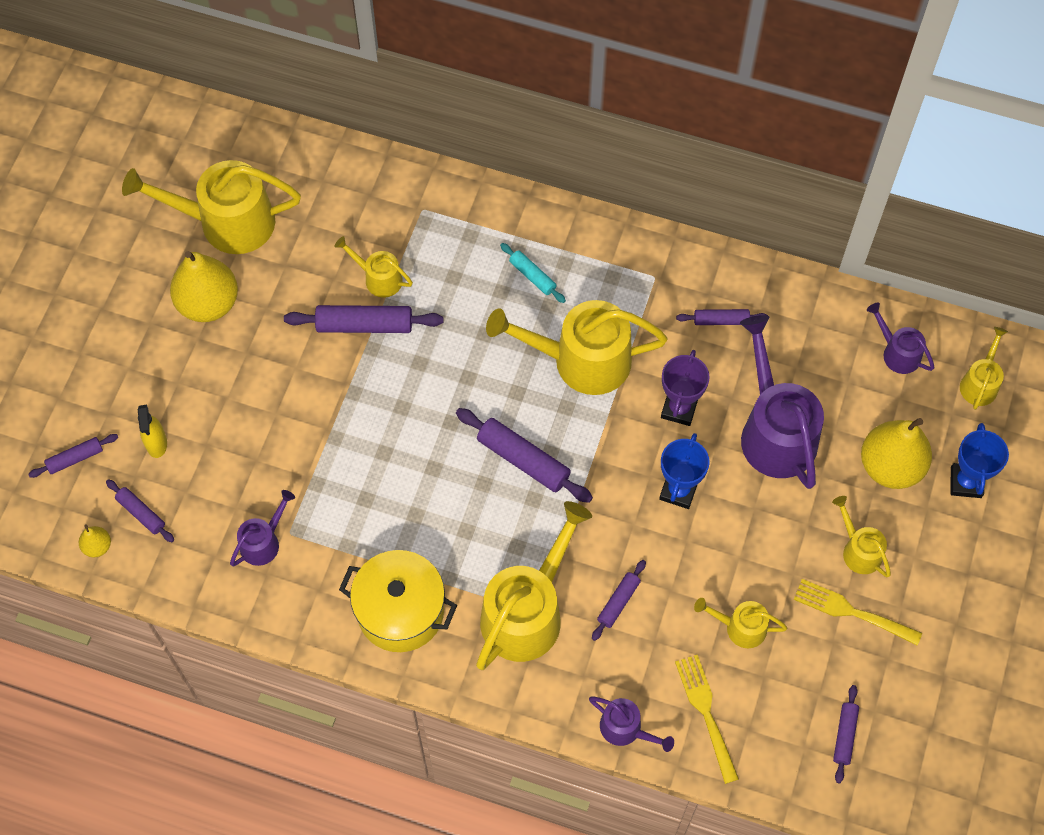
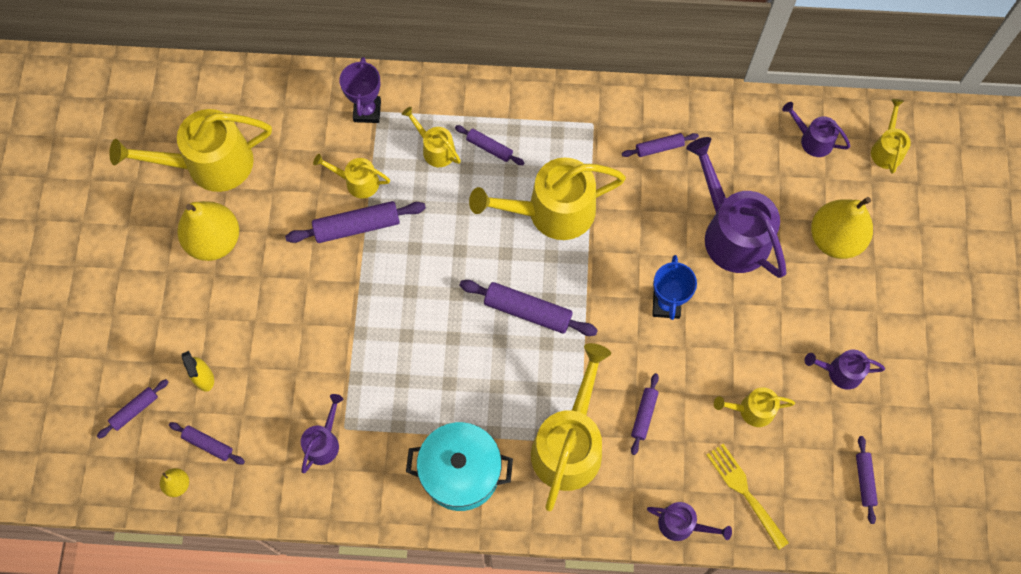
camera: 15 degrees left, 5 degrees up
(400, 611) = (461, 472): yellow pot -> turquoise pot
(532, 276) = (489, 148): turquoise rolling pin -> purple rolling pin
(679, 409) = (646, 233): purple trophy -> purple trophy (367, 111)
(853, 612) = (840, 372): yellow fork -> purple watering can
(859, 550) = (830, 317): yellow watering can -> yellow watering can (435, 149)
(966, 482) = (900, 237): blue trophy -> none

